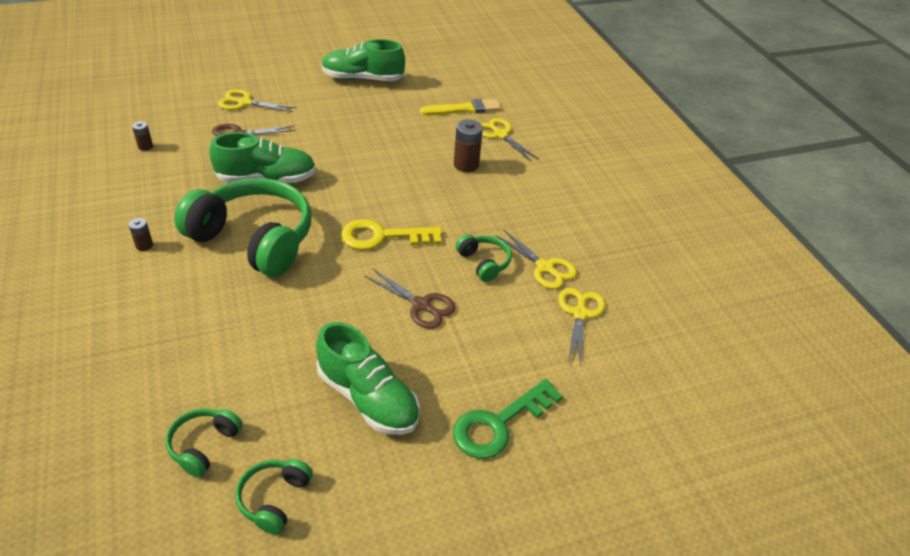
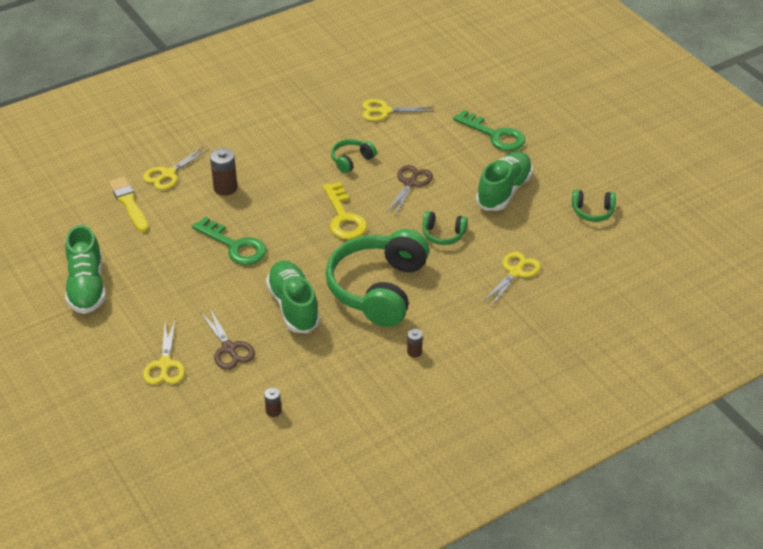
camera: 100 degrees left, 0 degrees up
(204, 445) = (575, 251): green headphones -> green headphones (443, 234)
(374, 158) = (235, 246): none -> green key
(545, 267) = (344, 130): yellow scissors -> yellow scissors (515, 272)

